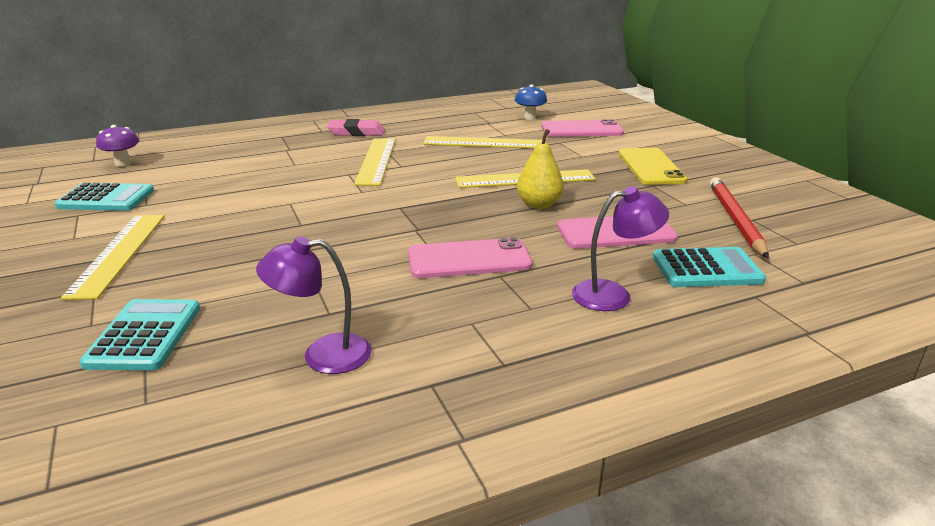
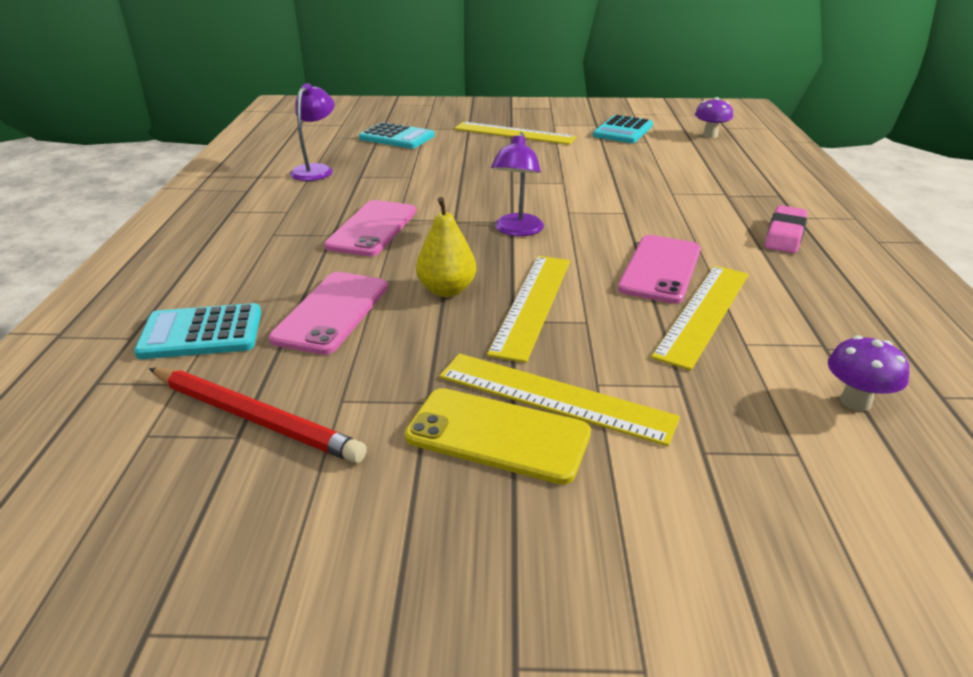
camera: 115 degrees right, 5 degrees up
(376, 161) = (660, 230): yellow ruler -> yellow ruler (554, 397)
(530, 117) = (855, 401): blue mushroom -> purple mushroom
(581, 130) = (752, 440): pink phone -> pink phone (660, 269)
(613, 294) = (239, 269): purple lamp -> purple lamp (517, 230)
(706, 269) = (201, 333): turquoise calculator -> turquoise calculator turned 60 degrees clockwise

